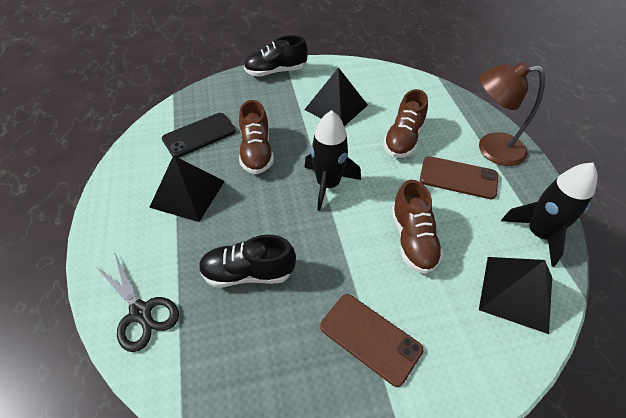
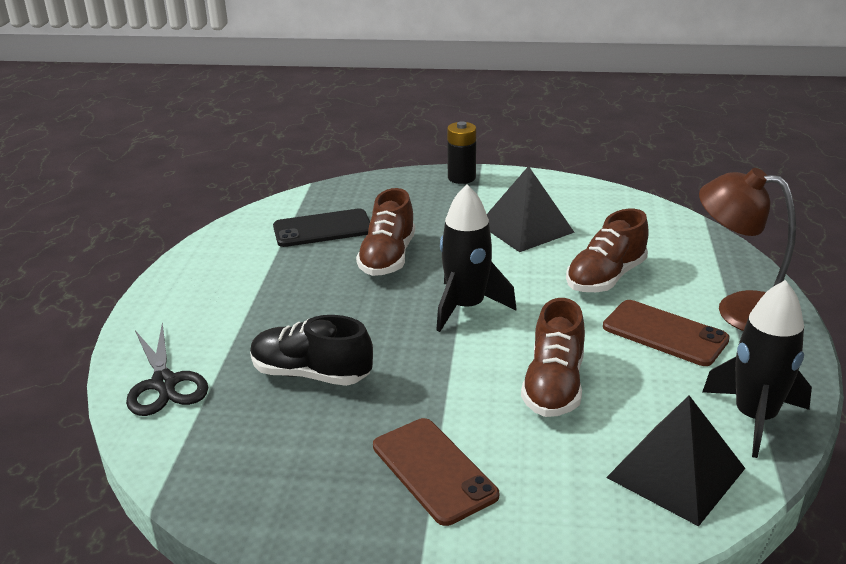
camera: 20 degrees right, 20 degrees down
(187, 194) = (277, 284): black pyramid -> none
(276, 71) = (461, 178): black shoe -> black battery

